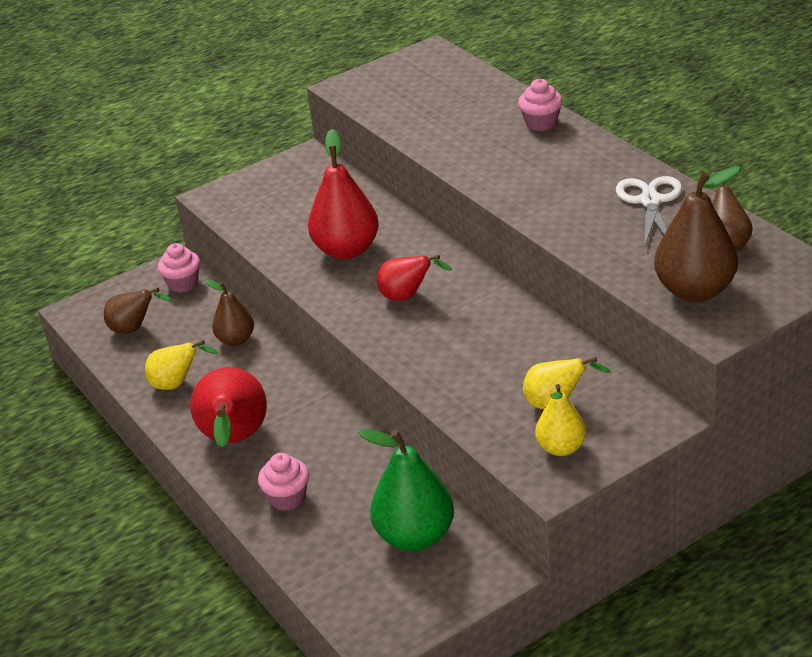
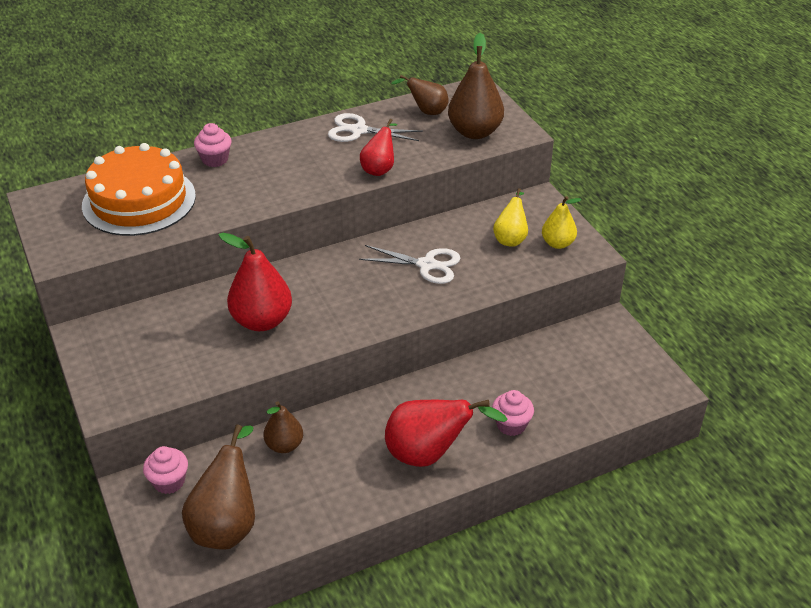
camera: 85 degrees left, 5 degrees up
(134, 329) = (227, 524): brown pear -> brown pear, size x1.67
(177, 384) = (333, 492): yellow pear -> none
(407, 297) = (350, 293): red pear -> red pear (379, 169)
(415, 536) = (569, 358): green pear -> none
(447, 101) = (139, 200): none -> orange cake
(476, 343) = (427, 265): none -> white scissors

